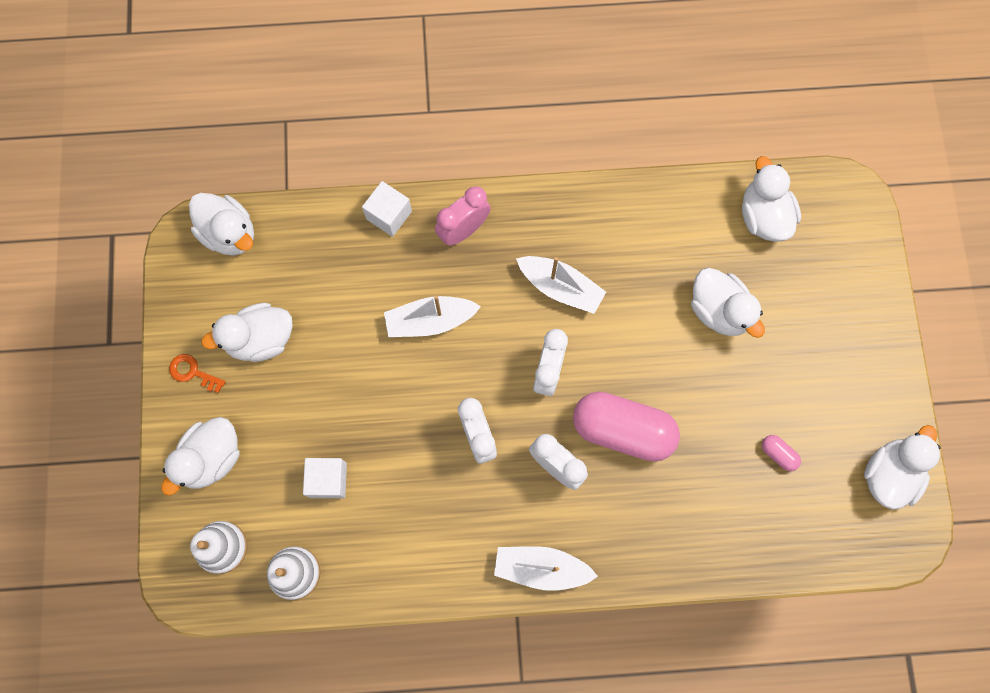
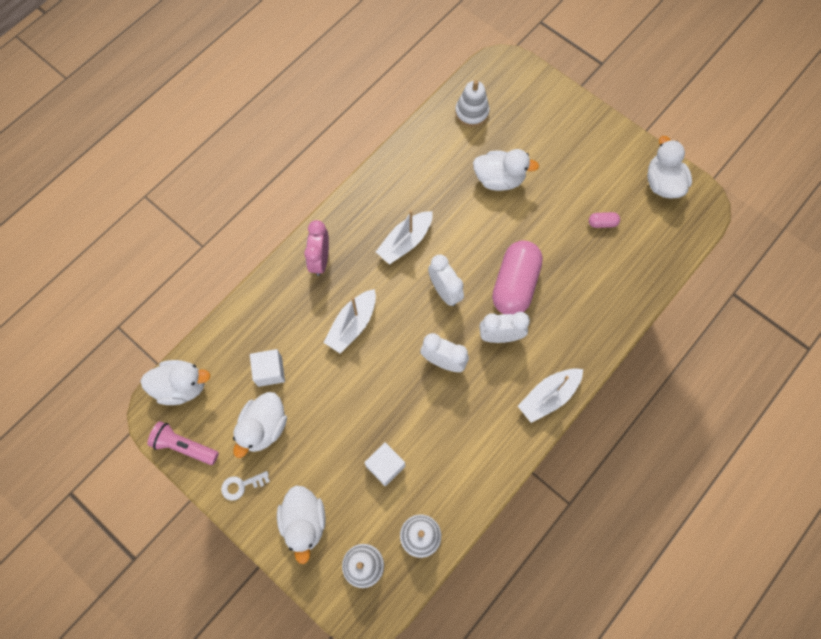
camera: 45 degrees left, 5 degrees down
(181, 290) = (184, 446): none -> pink flashlight
(192, 372) = (241, 485): orange key -> white key
(389, 215) = (268, 290): white cube -> white cube (270, 371)
(560, 287) = (405, 242): white boat -> white boat turned 150 degrees clockwise
(622, 430) = (515, 285): pink capsule -> pink capsule turned 45 degrees counterclockwise
(763, 216) = (471, 112): white duck -> white stacking toy

